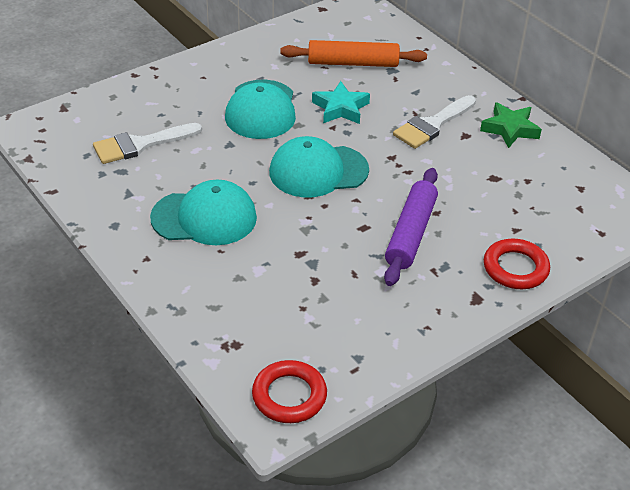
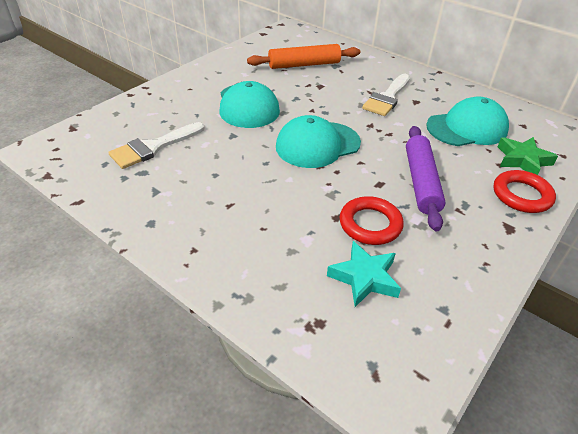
camera: 15 degrees left, 0 degrees up
(204, 217) = (236, 200): turquoise cap -> turquoise cap (467, 128)
(289, 396) = (401, 370): red ring -> red ring (370, 224)
(340, 108) = (311, 96): turquoise star -> turquoise star (364, 278)
(510, 129) = (445, 92): green star -> green star (522, 160)

